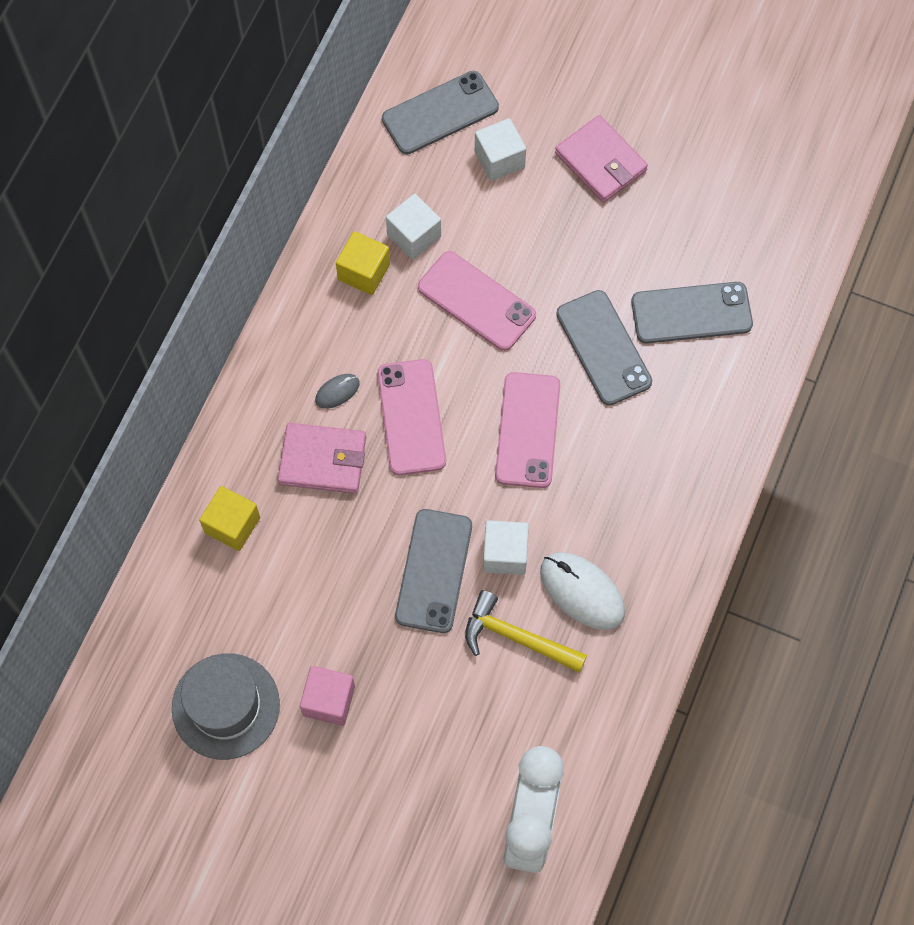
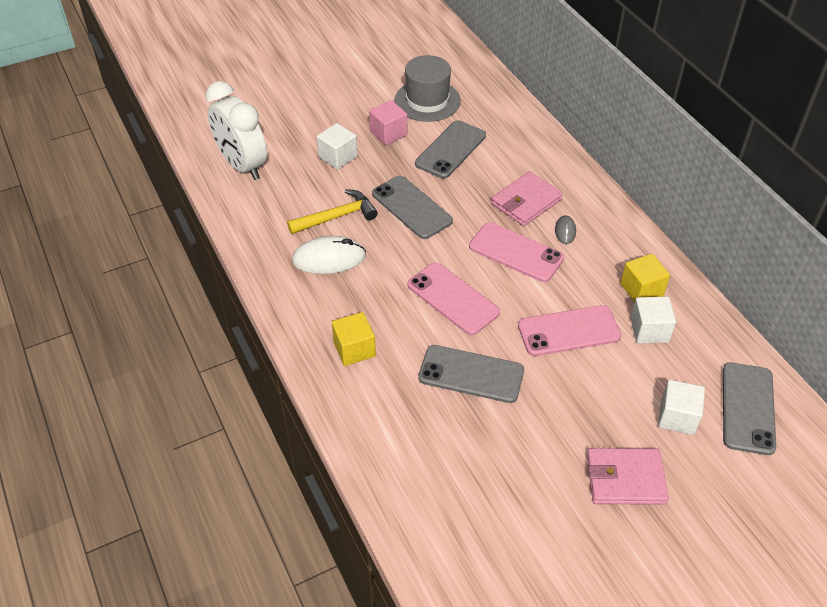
camera: 130 degrees right, 20 degrees down
(232, 525) = (523, 149): yellow cube -> yellow cube (354, 349)
(505, 554) = (388, 241): white cube -> white cube (338, 157)
(691, 313) = (448, 443): grey phone -> grey phone (450, 150)

